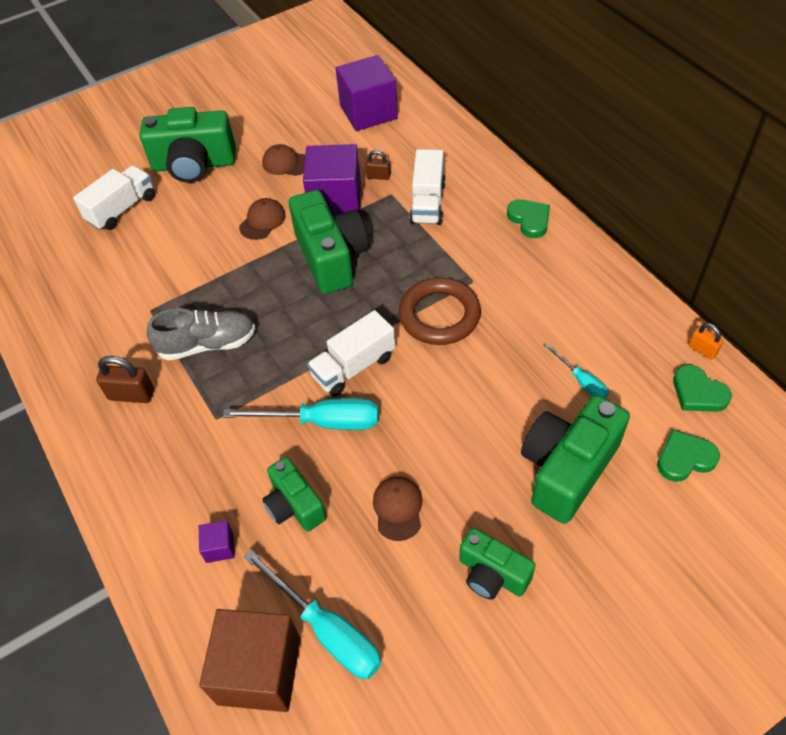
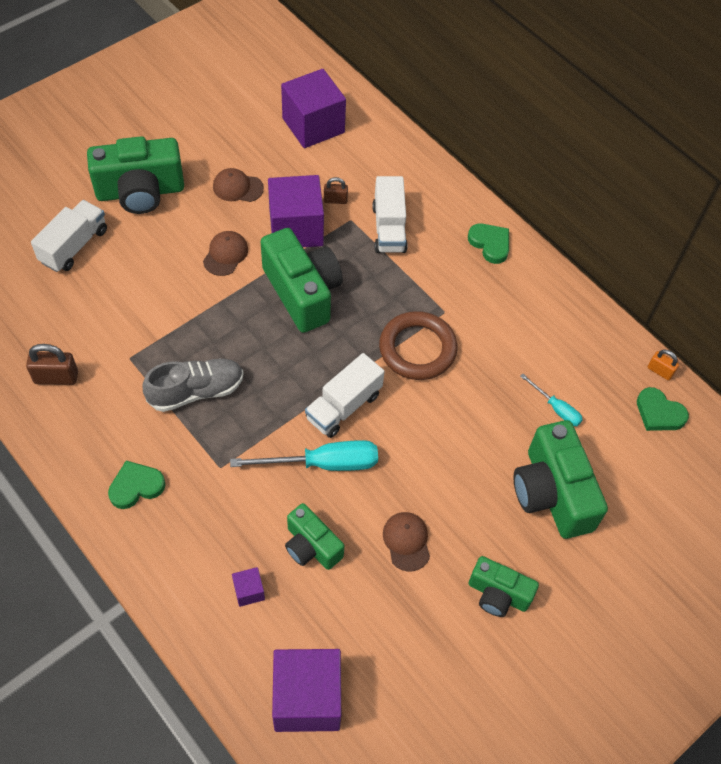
camera: 15 degrees left, 5 degrees up
(131, 394) = (131, 448): brown padlock -> brown padlock (56, 377)
(259, 671) = (307, 698): brown cube -> purple cube
(326, 630) = (360, 657): turquoise screwdriver -> none
(567, 469) = (552, 493): green camera -> green camera turned 45 degrees counterclockwise
(684, 458) = (652, 476): green heart -> green heart (136, 486)

